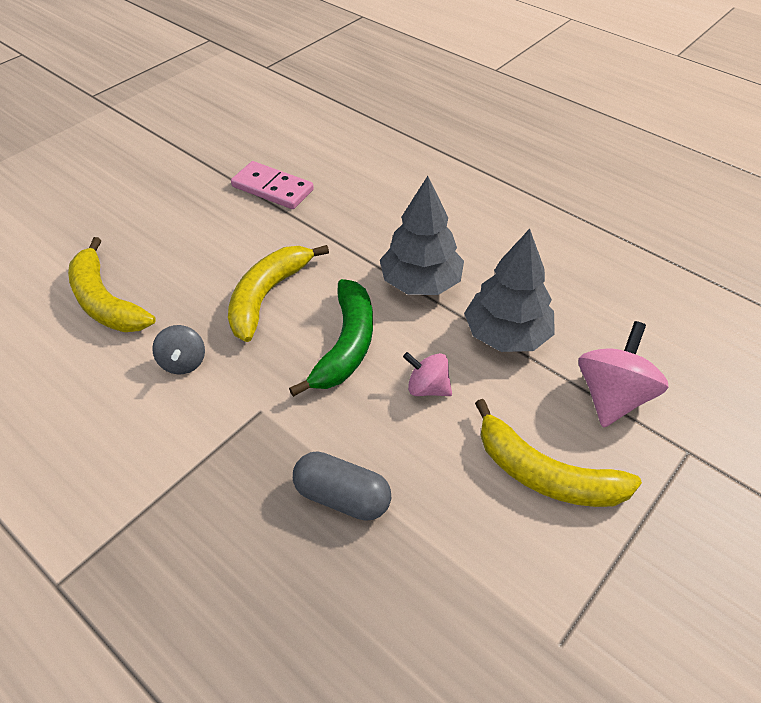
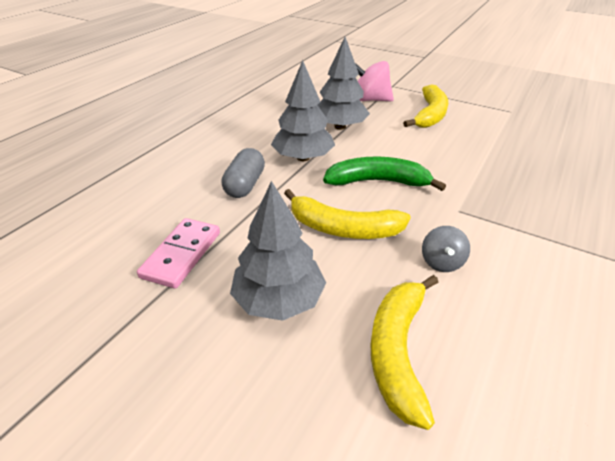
camera: 100 degrees left, 10 degrees down
(106, 301) = (398, 350): yellow banana -> yellow banana turned 150 degrees clockwise
(183, 362) = (441, 262): grey spinning top -> grey spinning top turned 120 degrees clockwise
(193, 241) = (279, 299): none -> grey tree
(342, 496) = (493, 169): grey capsule -> grey capsule (245, 185)
(427, 388) = (396, 149): pink spinning top -> none

